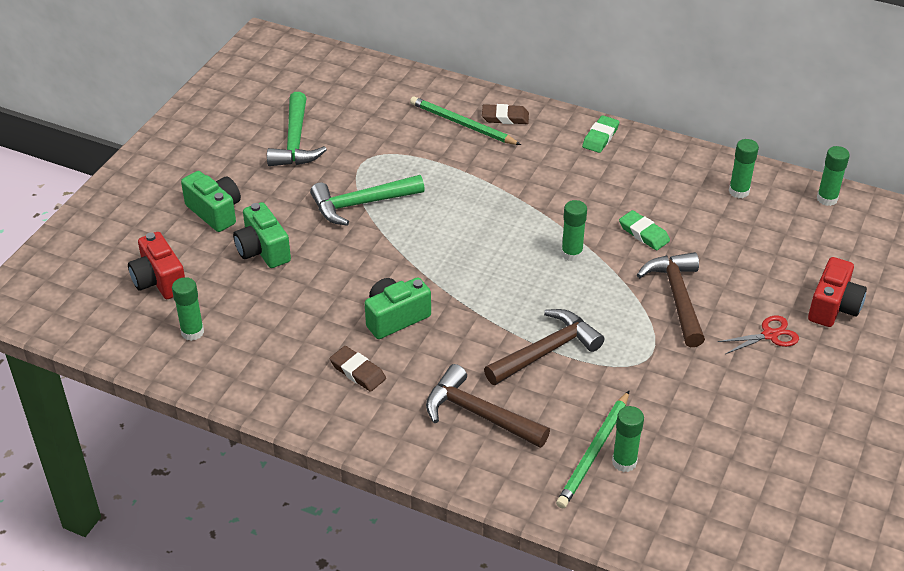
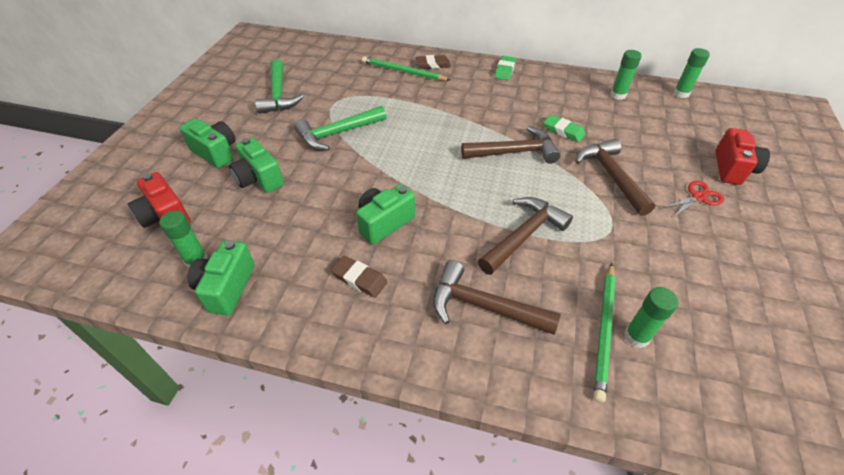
camera: 10 degrees left, 5 degrees up
(222, 362) = (227, 287): none -> green camera
(571, 254) = (515, 152): green glue stick -> brown hammer

